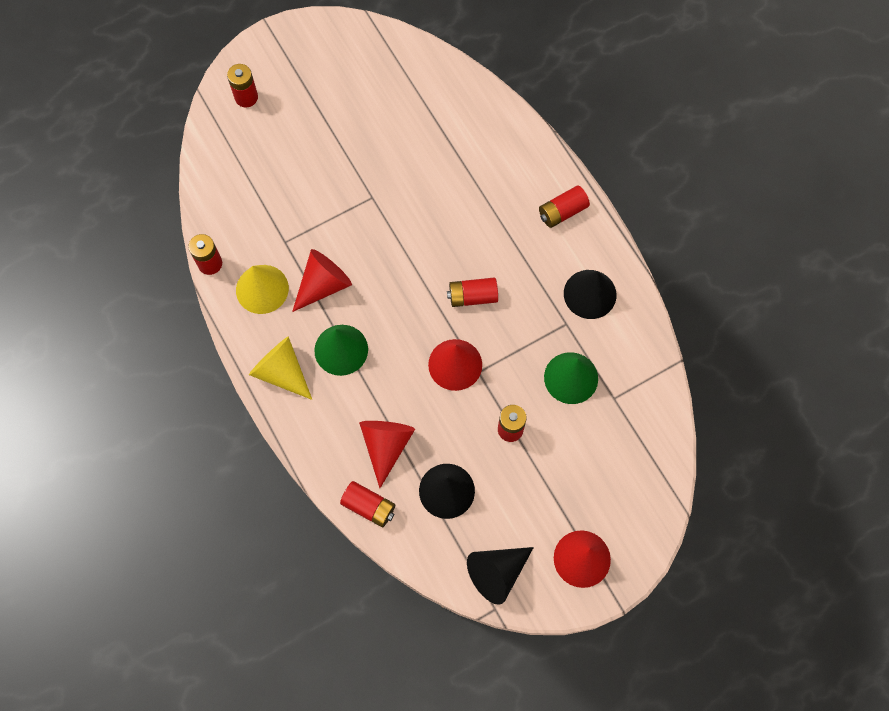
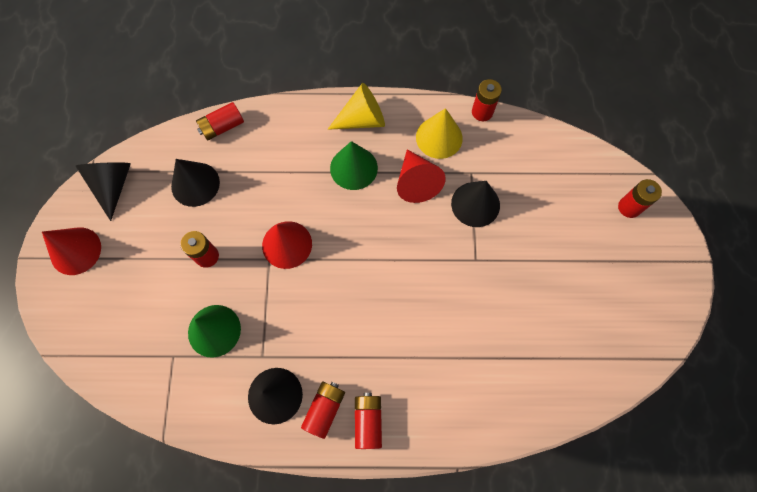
camera: 120 degrees right, 0 degrees up
(316, 223) = (475, 204): none -> black cone
(386, 446) = (258, 161): red cone -> none
(472, 296) = (335, 291): red battery -> red battery (324, 409)

